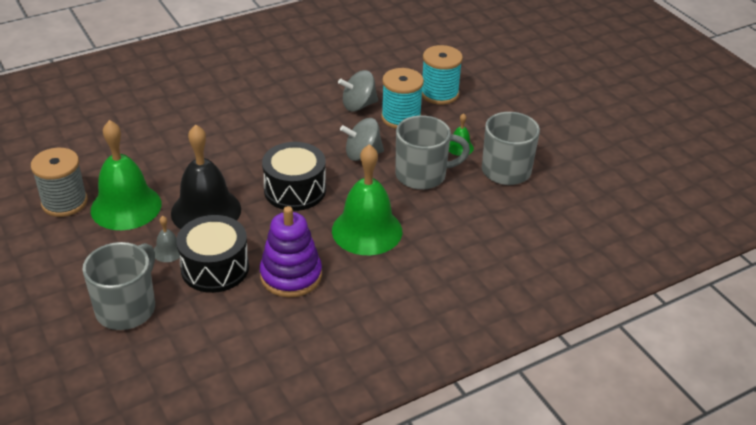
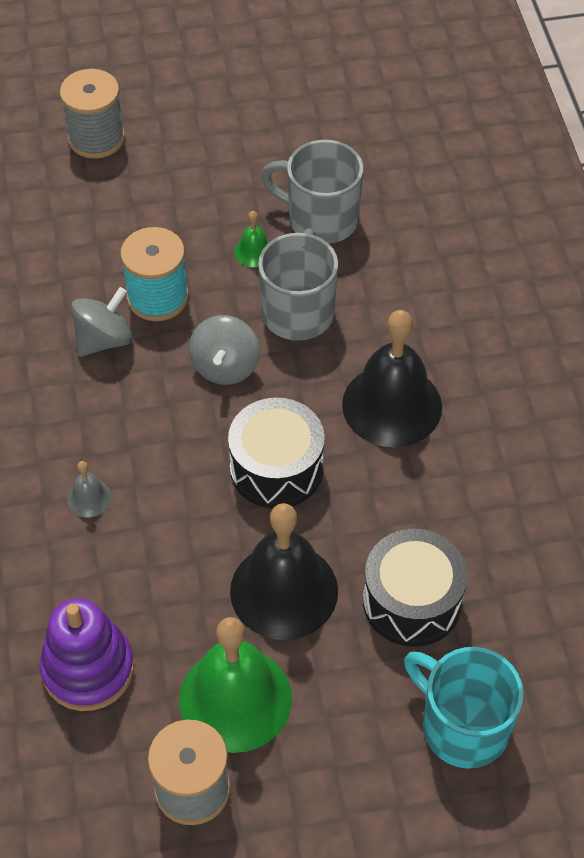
camera: 70 degrees left, 15 degrees up
(127, 308) = (462, 726): grey mug -> turquoise mug
(168, 251) = (358, 655): grey bell -> grey bell (89, 498)
(291, 275) = (454, 513): purple stacking toy -> purple stacking toy (88, 669)
(358, 105) = (104, 339): grey spinning top -> grey spinning top turned 135 degrees counterclockwise
(367, 230) = (392, 405): green bell -> black bell
(439, 94) = (119, 235): turquoise spool -> none
(509, 69) = (96, 138): none -> grey spool

